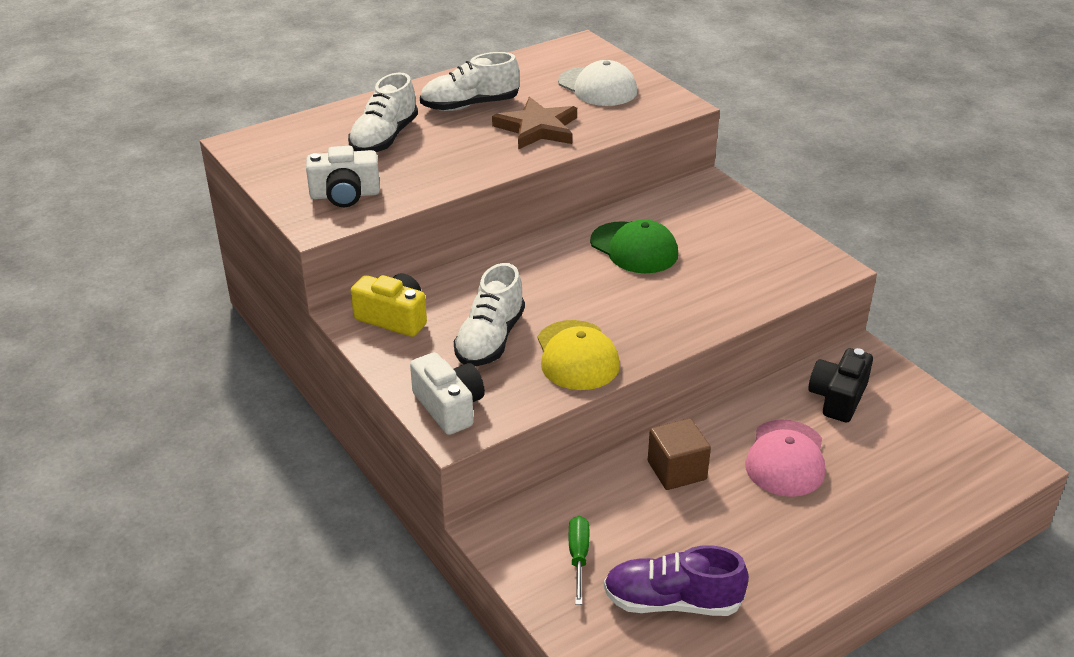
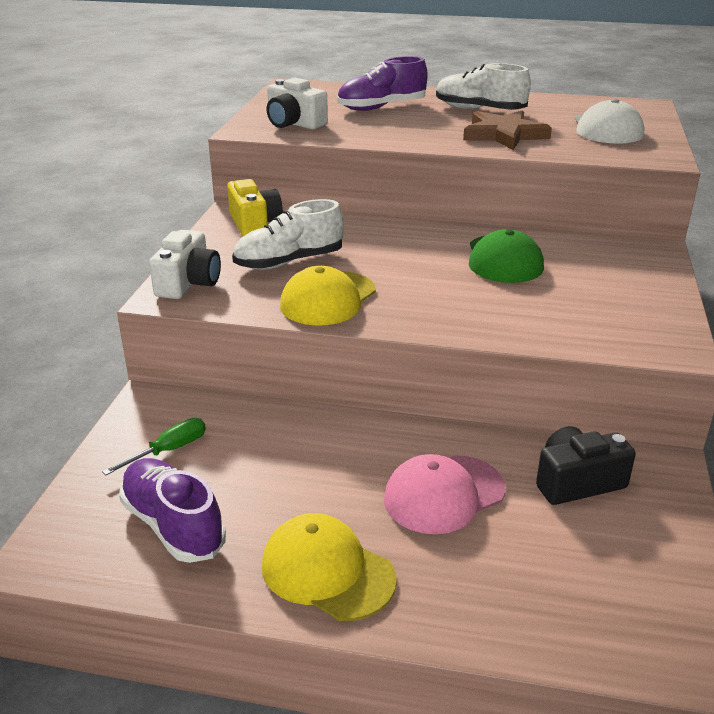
camera: 45 degrees right, 5 degrees down
(384, 138) = (381, 107): white shoe -> purple shoe
(676, 470) = (337, 444): brown cube -> none
(801, 555) = (327, 571): none -> yellow cap

